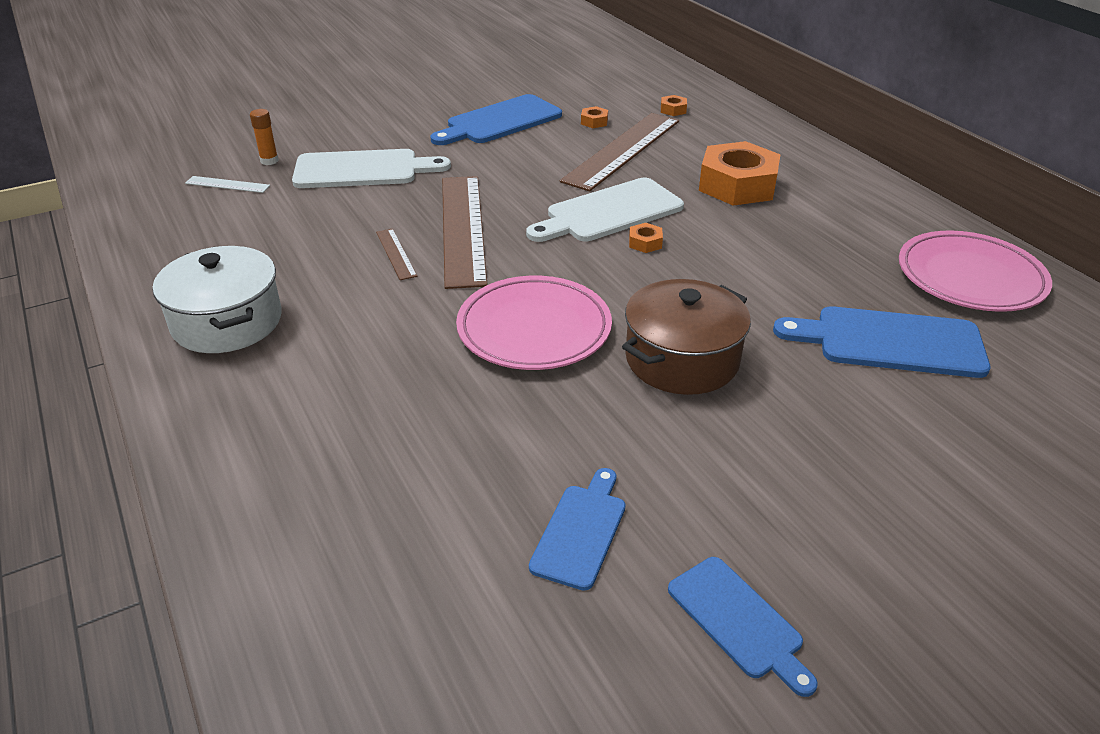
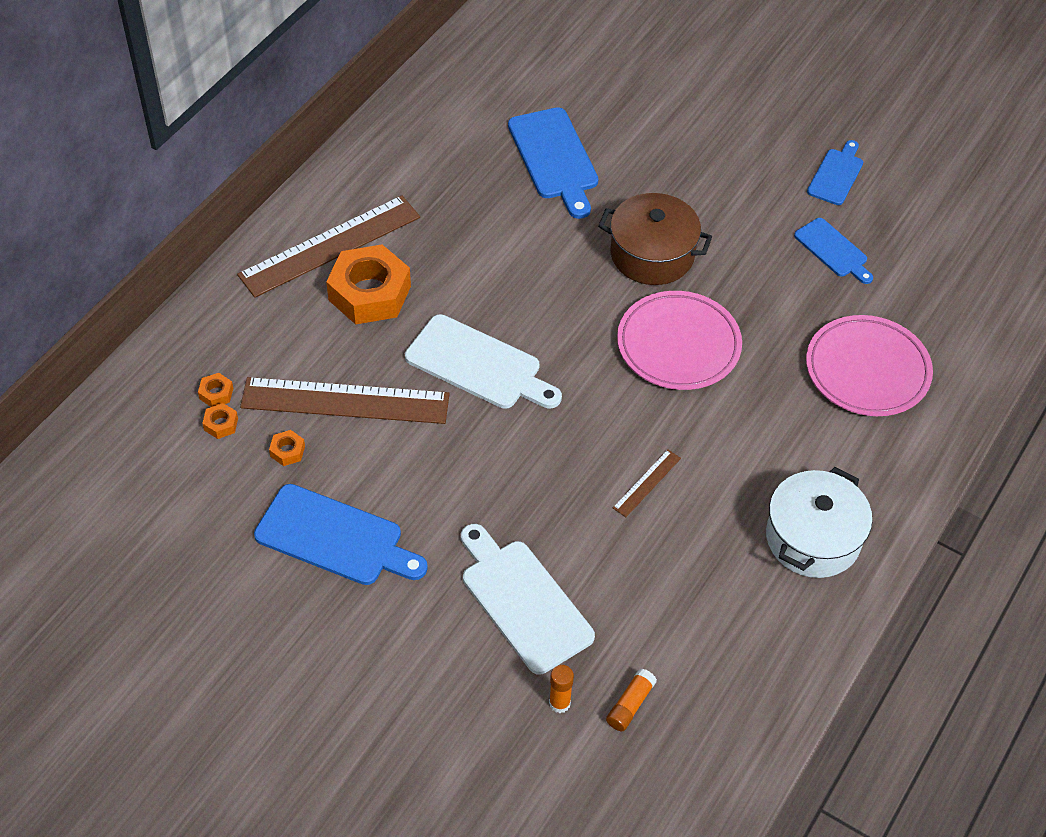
camera: 120 degrees left, 15 degrees up
(227, 184) = (630, 705): white ruler -> orange glue stick
(463, 228) = (575, 456): brown ruler -> brown ruler (330, 246)
(581, 531) = (833, 250): blue cutting board -> blue cutting board turned 120 degrees counterclockwise
(645, 243) = (514, 323): orange nut -> orange nut (221, 424)
(970, 278) = (439, 130): pink plate -> pink plate (867, 370)

